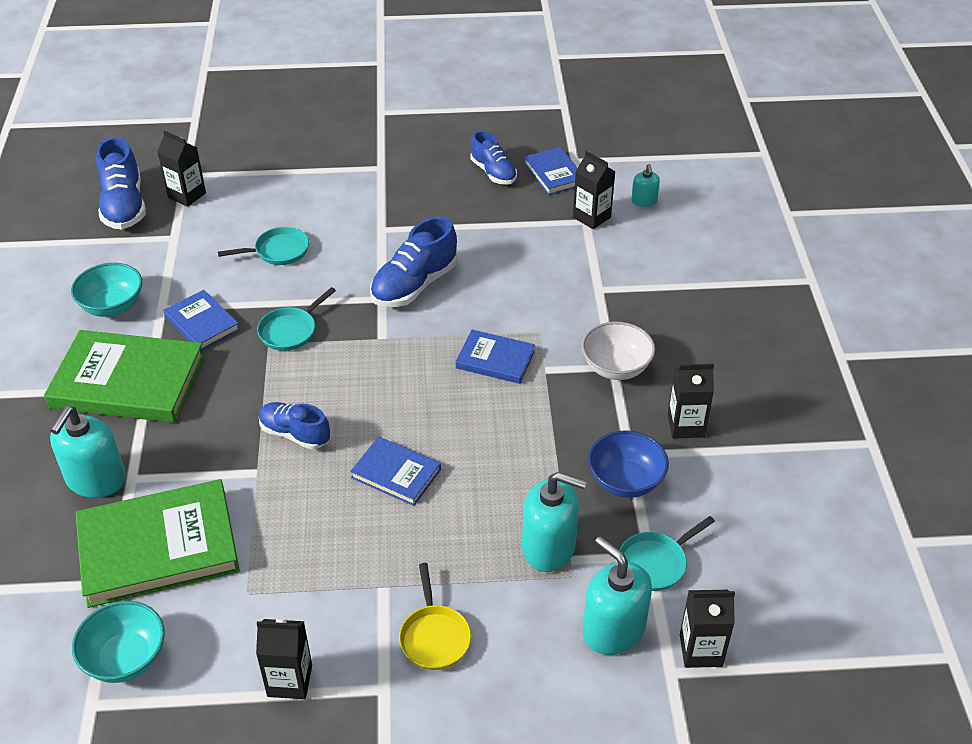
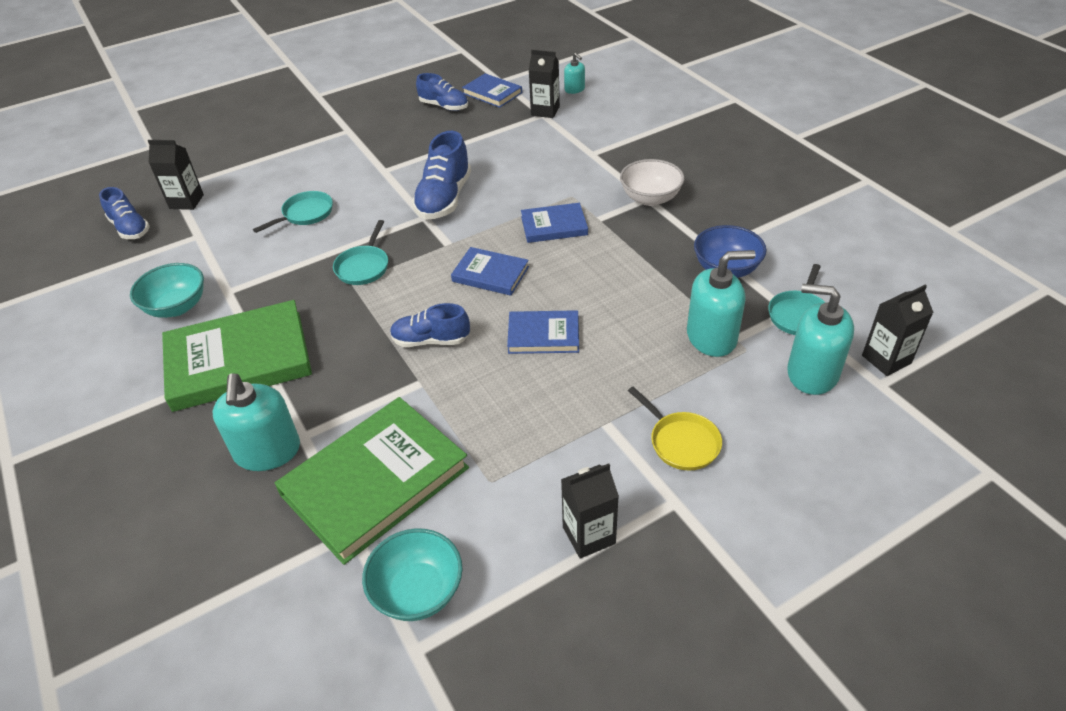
camera: 25 degrees left, 0 degrees up
(124, 206) = (130, 228): blue shoe -> blue shoe, size x0.66
(202, 323) = (276, 289): blue book -> blue book (490, 274)
(686, 426) = (735, 217): black carton -> none

